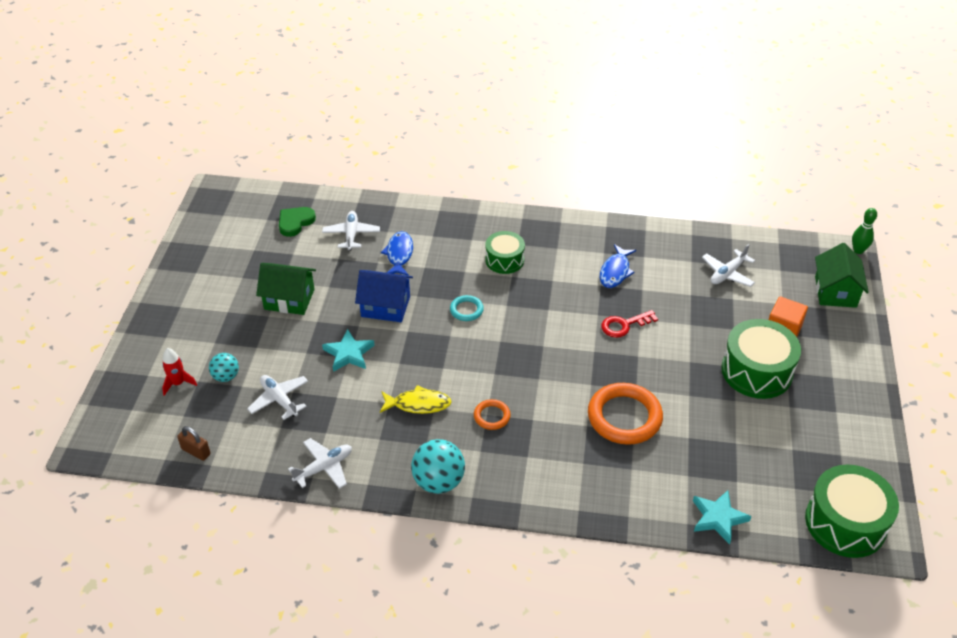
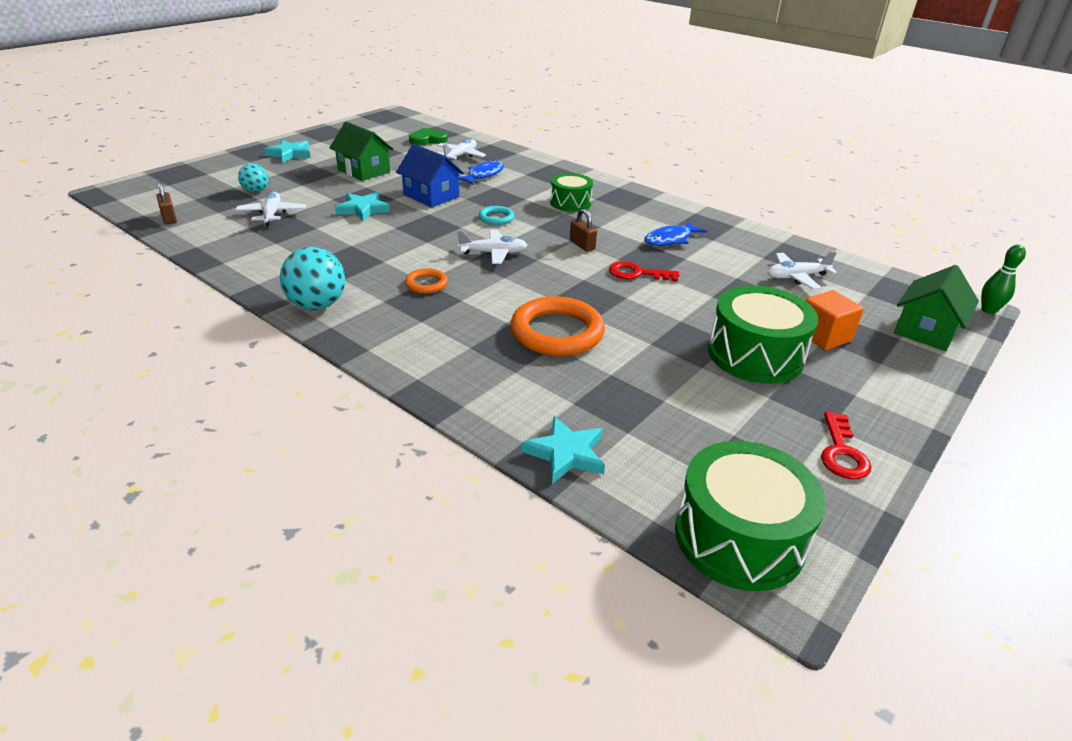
camera: 30 degrees right, 10 degrees down
(178, 383) = (219, 183): red rocket -> none
(190, 307) = (290, 154): none -> turquoise star
(324, 468) = (241, 261): white plane -> white plane (493, 253)
(418, 404) = (374, 254): yellow fish -> none
(559, 311) = (582, 245): none -> brown padlock
(854, 431) = (842, 453): none -> red key

